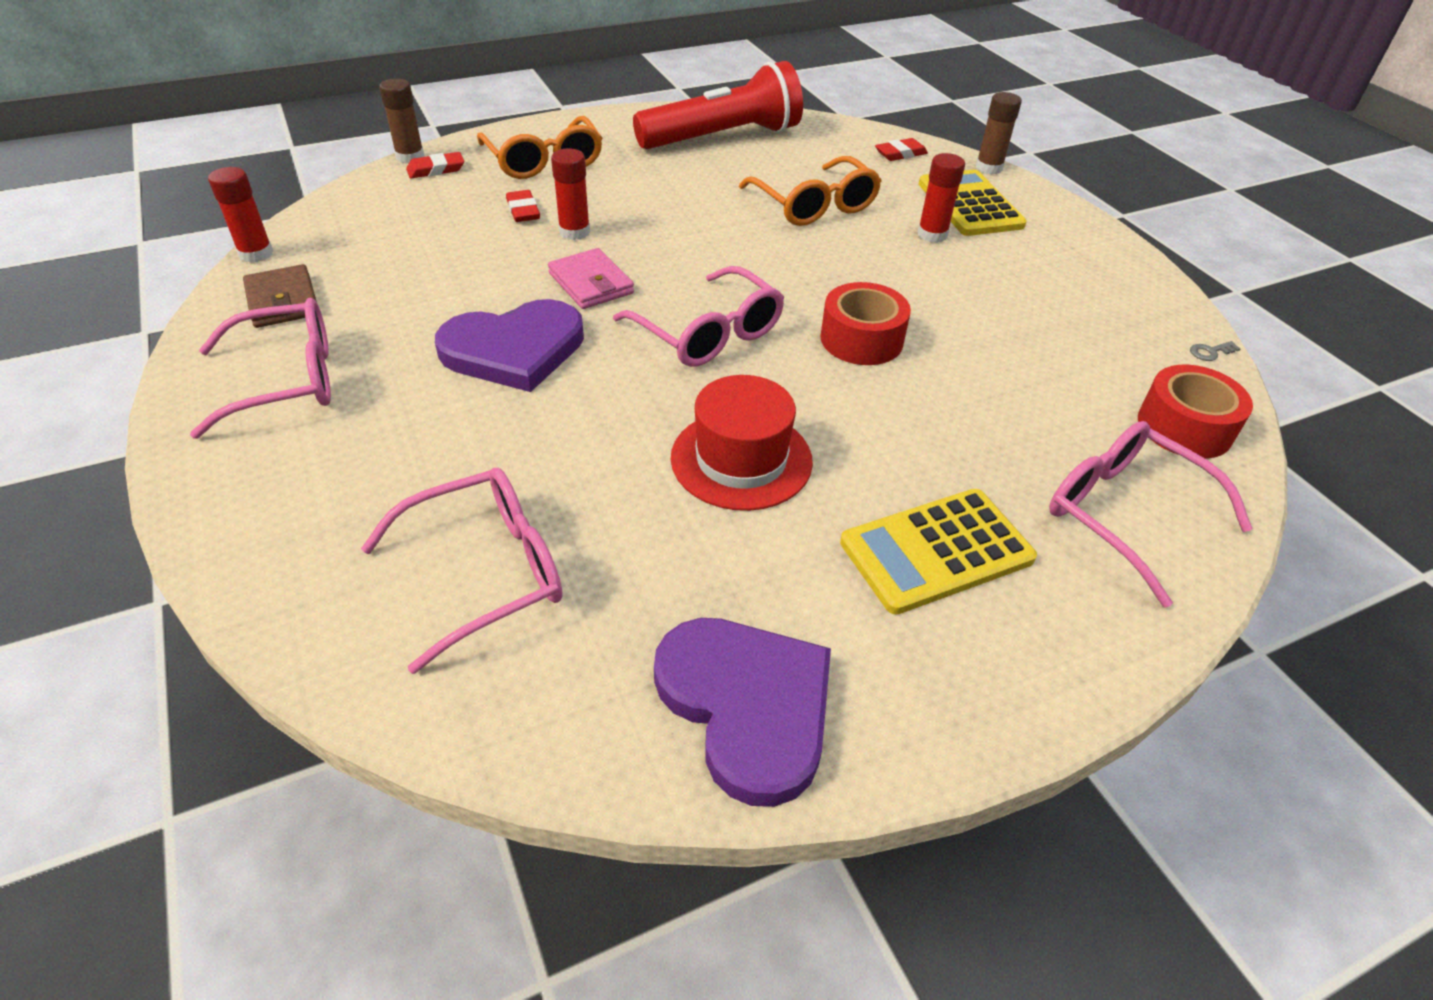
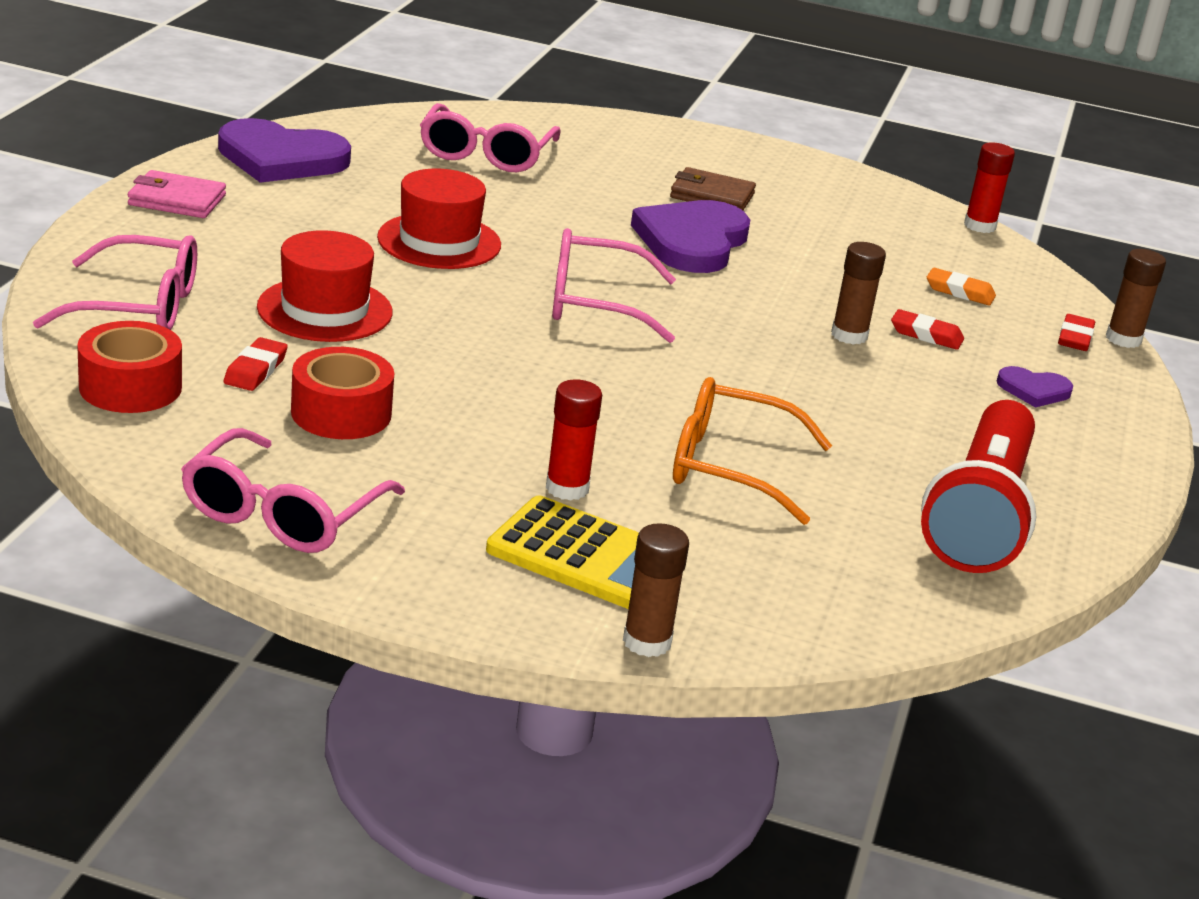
camera: 130 degrees right, 15 degrees down
(283, 301) = (884, 210): brown wallet -> brown wallet (712, 196)
(287, 380) = (768, 179): pink glasses -> pink glasses (282, 514)
(422, 222) = (959, 292): none -> orange eraser
(544, 161) = (1033, 390): orange glasses -> purple heart
(574, 232) = (849, 335): red glue stick -> brown glue stick
(591, 283) = (744, 302): pink wallet -> pink wallet (177, 200)
(861, 339) = (477, 348): red tape -> red tape (341, 413)
(900, 154) = (776, 604): red eraser -> red eraser (255, 370)
(936, 551) = (252, 242): yellow calculator -> none
(947, 430) = (325, 310): none -> red hat
(1210, 352) = (148, 474): grey key -> none

